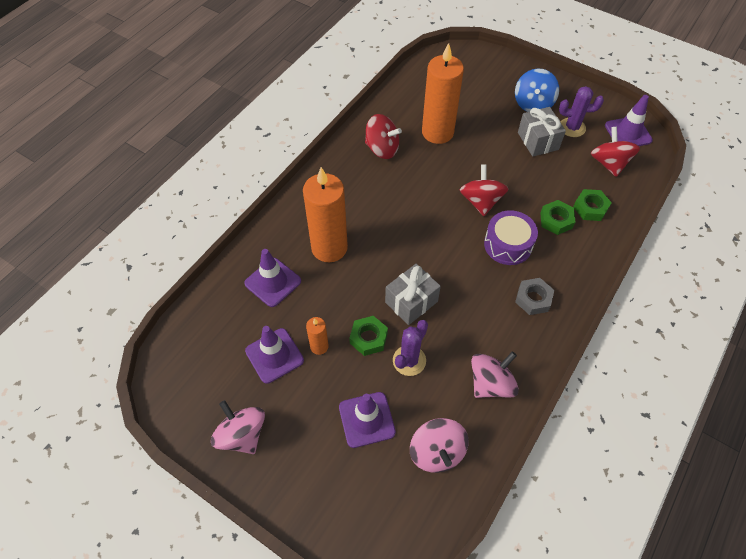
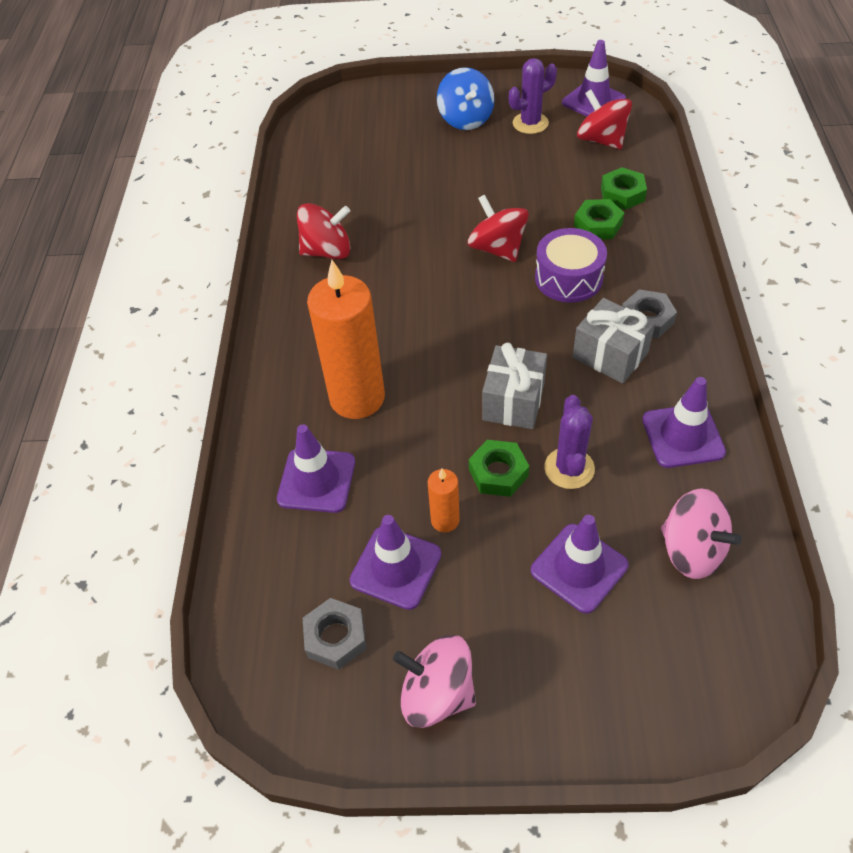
camera: 30 degrees left, 5 degrees down
(218, 372) = (335, 637): none -> grey nut
(437, 132) = (381, 200): orange candle -> none
(491, 383) = (682, 436): pink spinning top -> purple traffic cone
(538, 141) = (505, 154): grey gift -> grey gift (610, 355)

